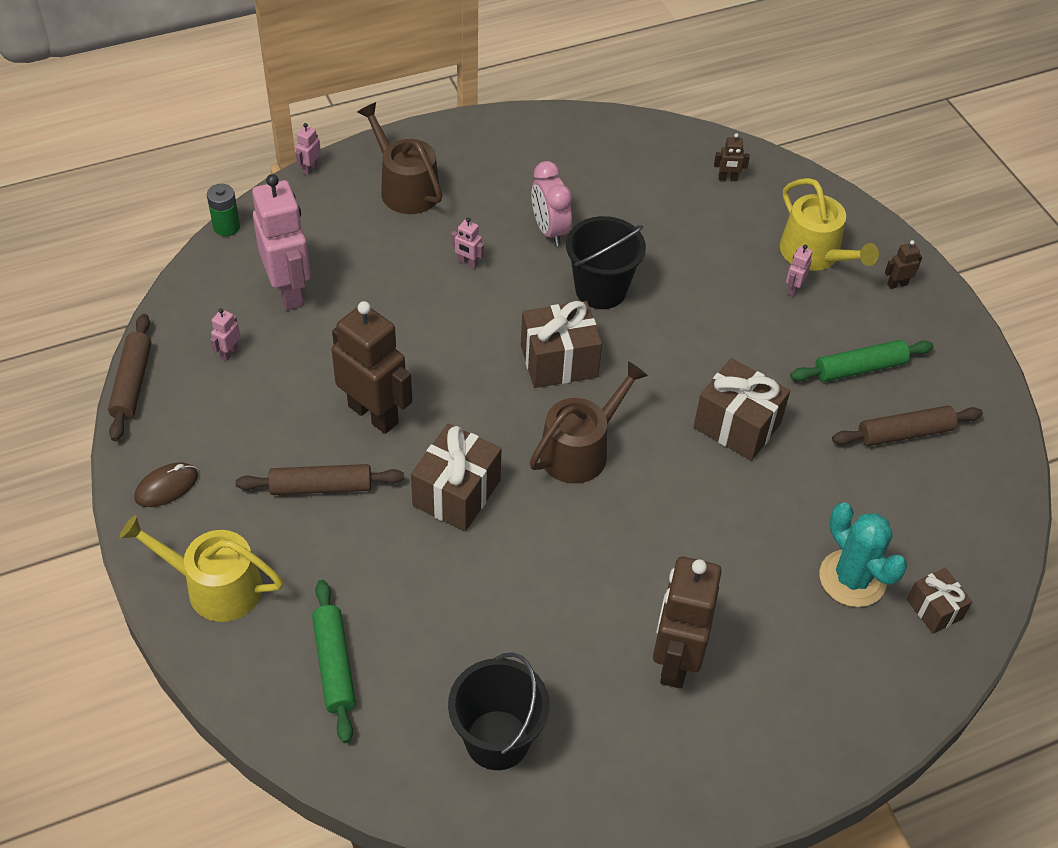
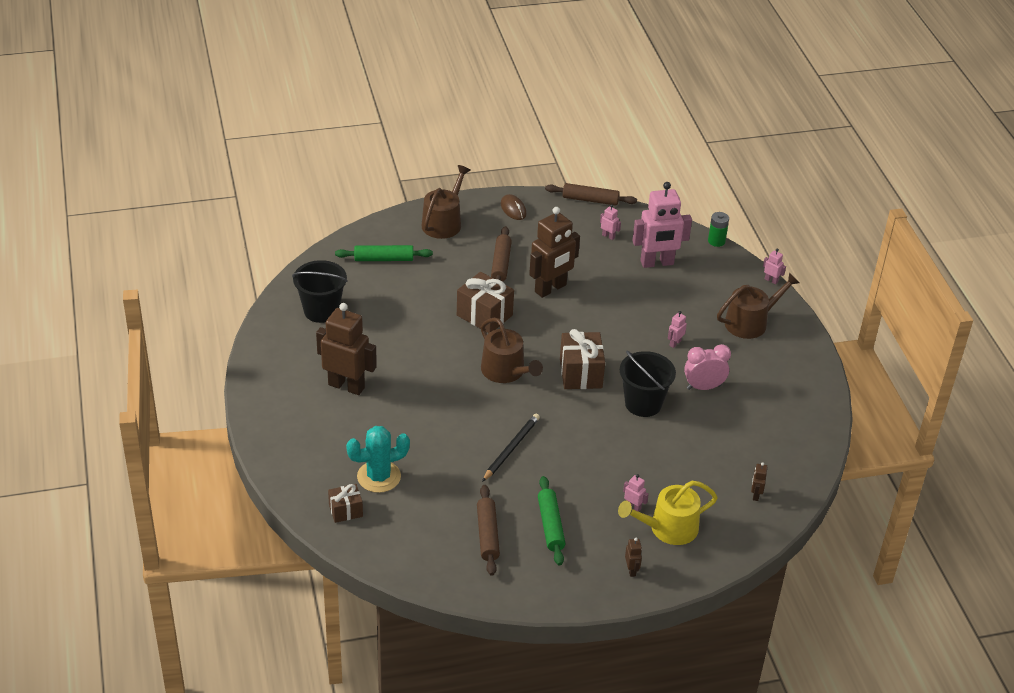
camera: 100 degrees right, 10 degrees down
(215, 586) = (444, 222): yellow watering can -> brown watering can
(737, 425) = (511, 448): brown gift -> black pencil

